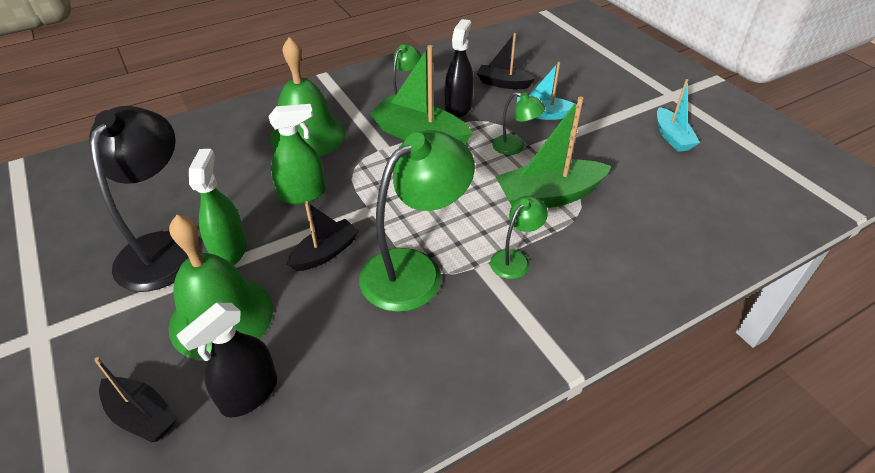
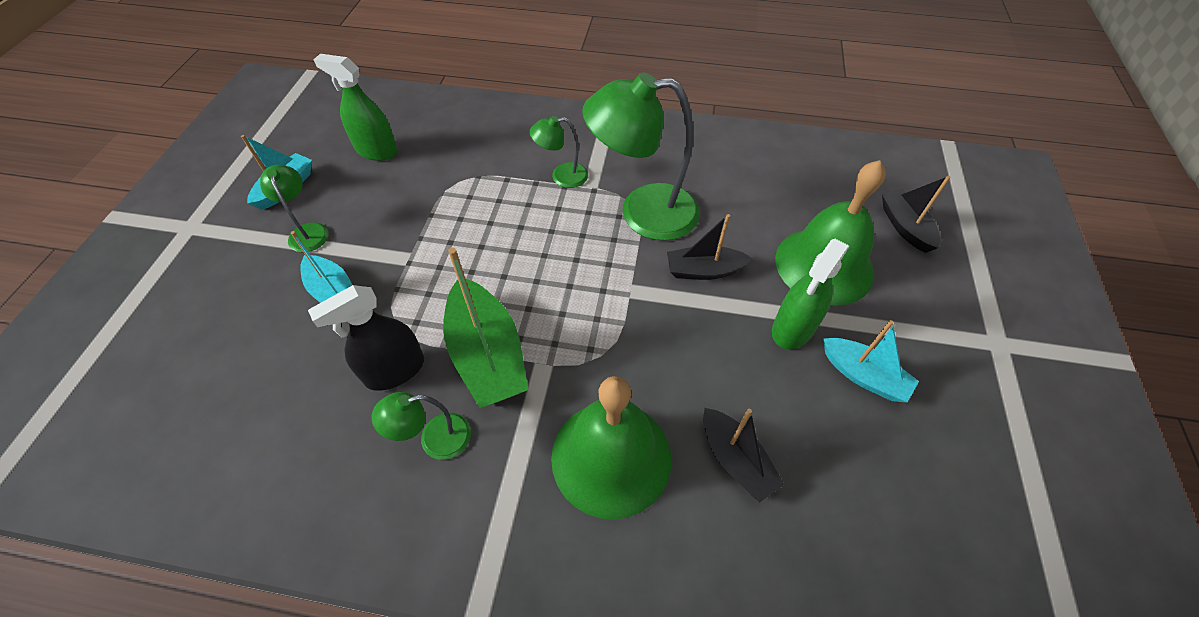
camera: 140 degrees left, 10 degrees up
(163, 248) = (863, 376): black lamp -> turquoise boat
(249, 393) = (822, 200): black spray bottle -> none
(302, 194) = (682, 355): green spray bottle -> green spray bottle (376, 150)
(503, 83) = (291, 375): black boat -> black boat (735, 460)
(515, 147) = (421, 270): green lamp -> green lamp (307, 231)
(549, 196) = (468, 204): green boat -> none

